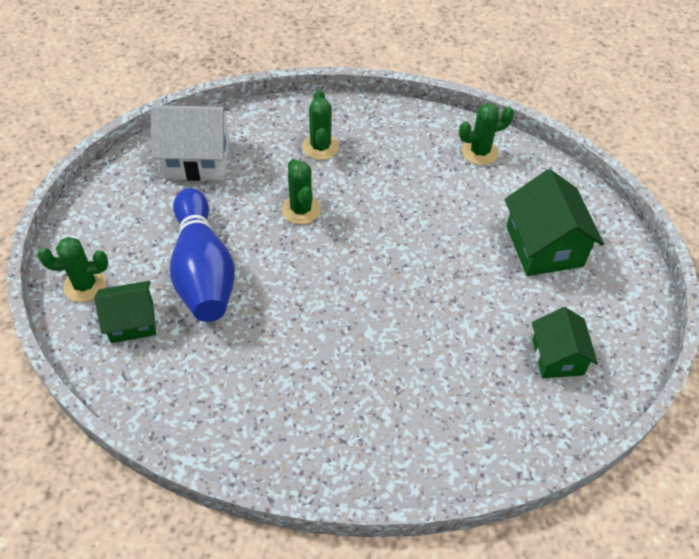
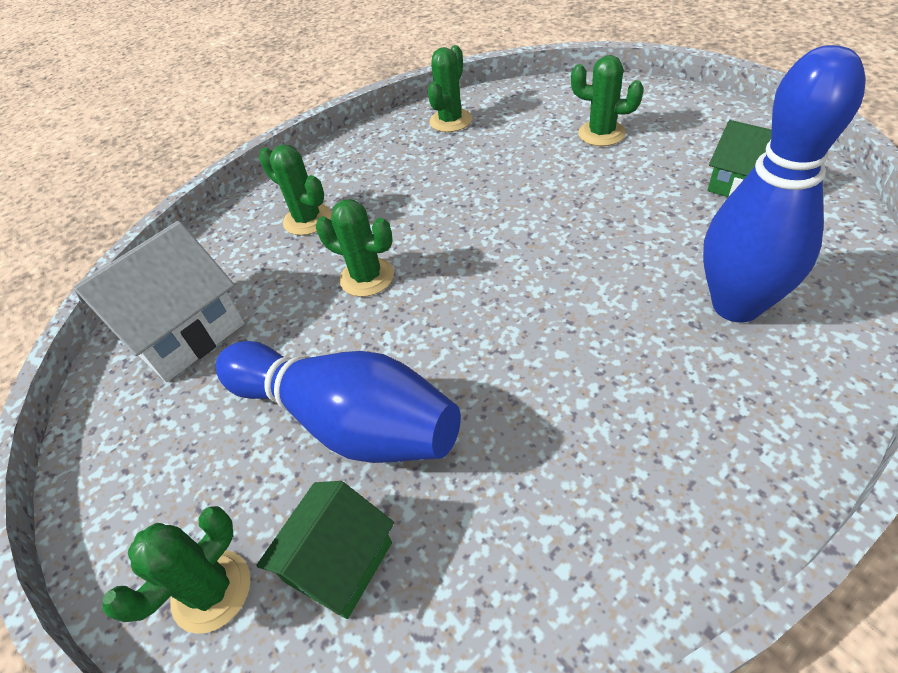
camera: 40 degrees left, 5 degrees down
(431, 403) = (736, 305): none -> blue bowling pin
(544, 246) = (601, 133): green house -> green cactus

